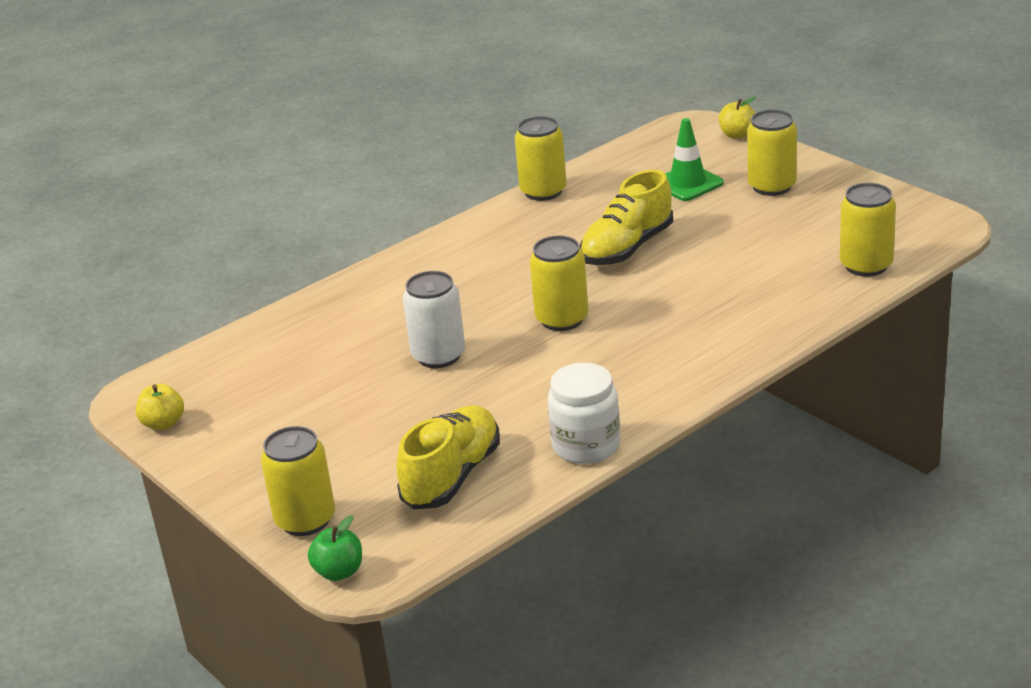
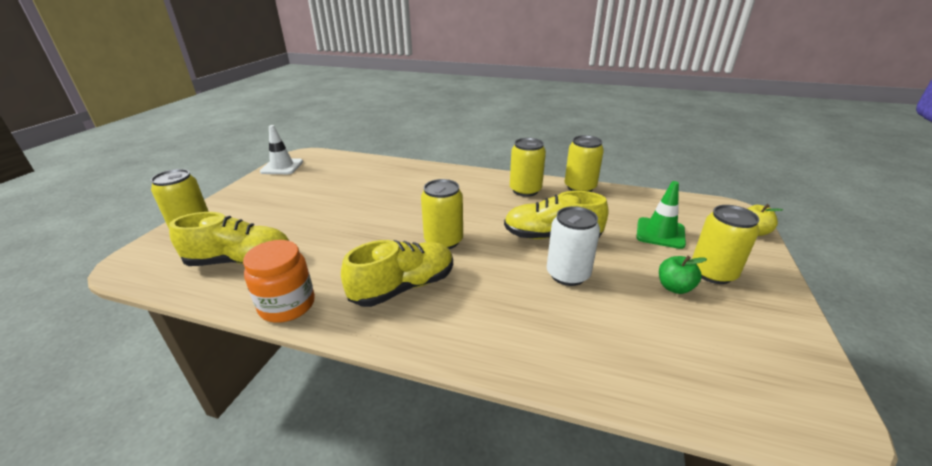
camera: 55 degrees right, 0 degrees up
(163, 423) = (282, 167): yellow apple -> white traffic cone
(339, 572) = (133, 255): green apple -> green apple (674, 287)
(438, 356) = (375, 213): white can -> white can (568, 274)
(586, 445) = (287, 305): white jar -> orange jar
(626, 364) = (403, 287): none -> yellow shoe
(866, 265) = (669, 382): yellow can -> yellow can (525, 190)

